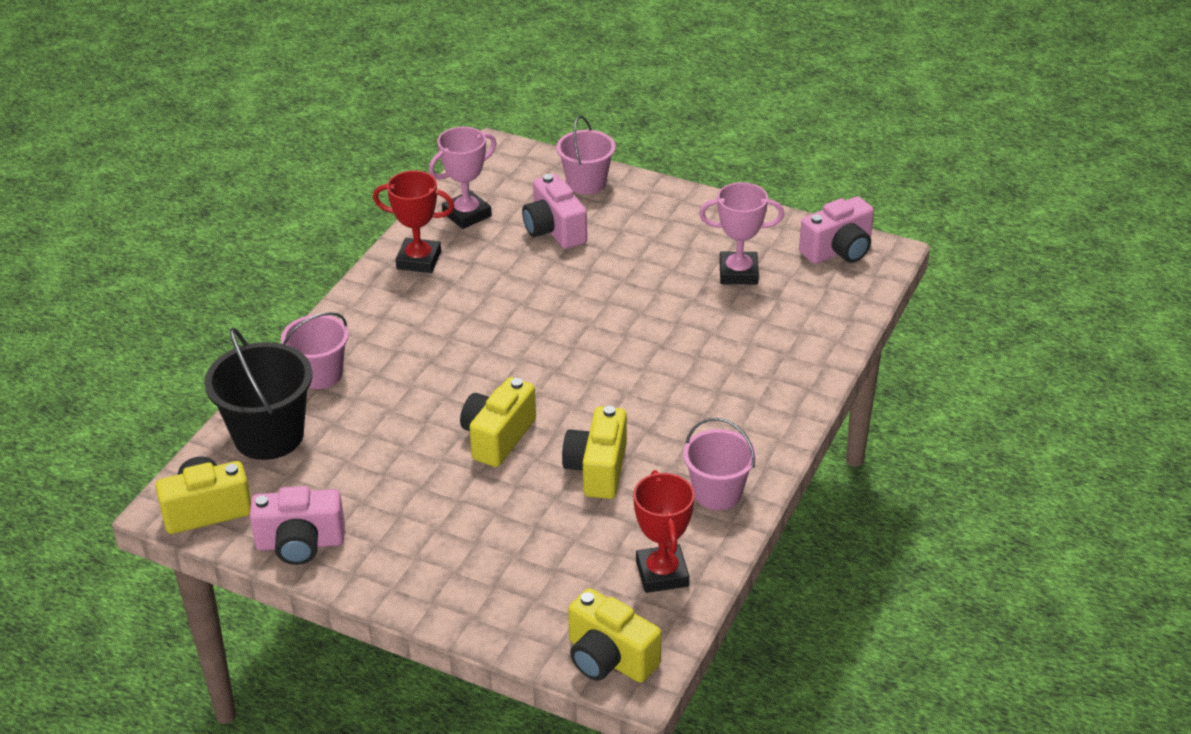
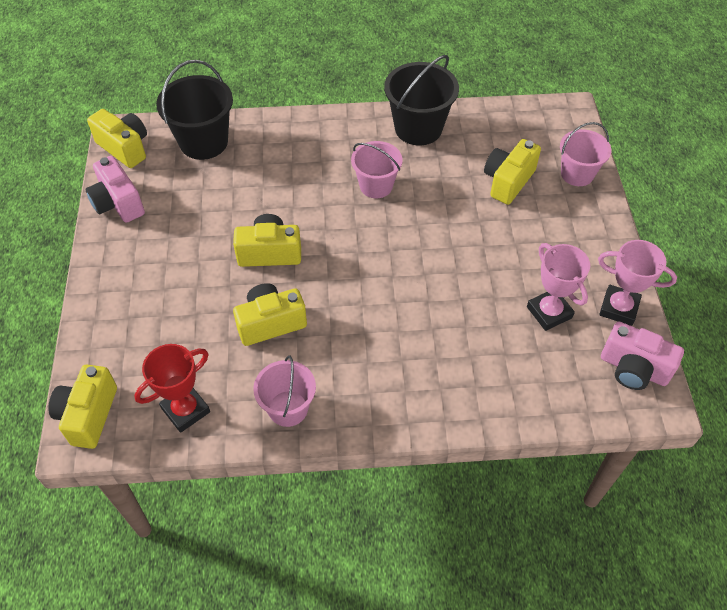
camera: 60 degrees right, 15 degrees up
(320, 374) = (273, 137): pink bucket -> pink bucket (376, 185)
(419, 260) = (418, 128): red trophy -> black bucket
(467, 214) = (485, 128): pink trophy -> pink trophy (619, 308)
(554, 230) = (508, 181): pink camera -> yellow camera

